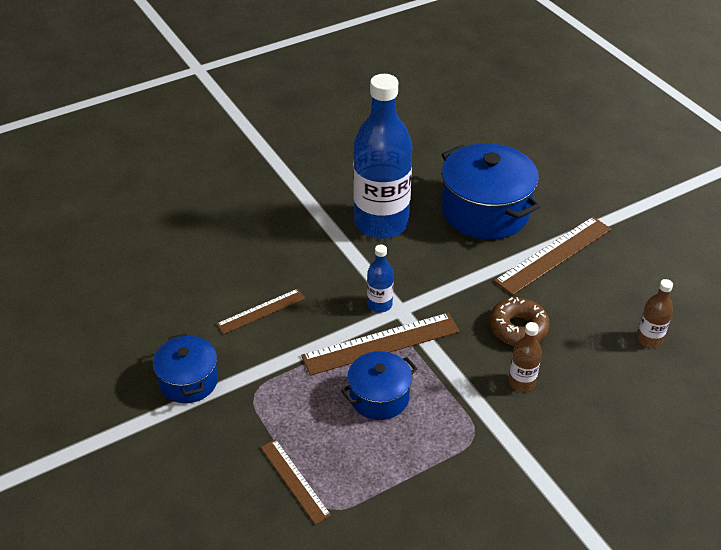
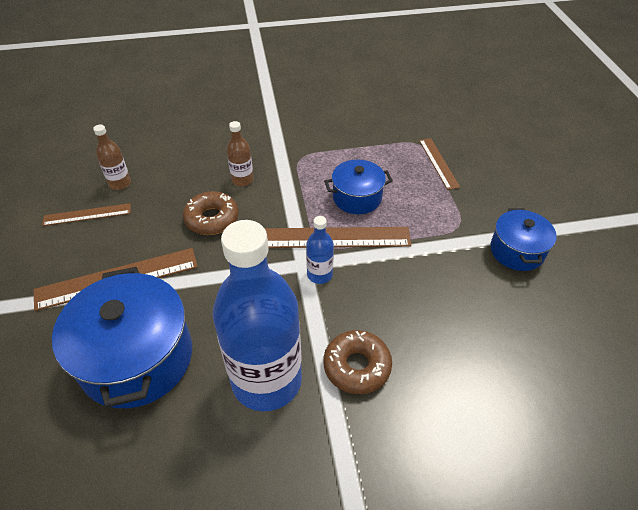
camera: 160 degrees left, 5 degrees up
(261, 311) = (440, 301): brown ruler -> brown ruler (87, 214)
(317, 247) = (357, 366): none -> brown donut

